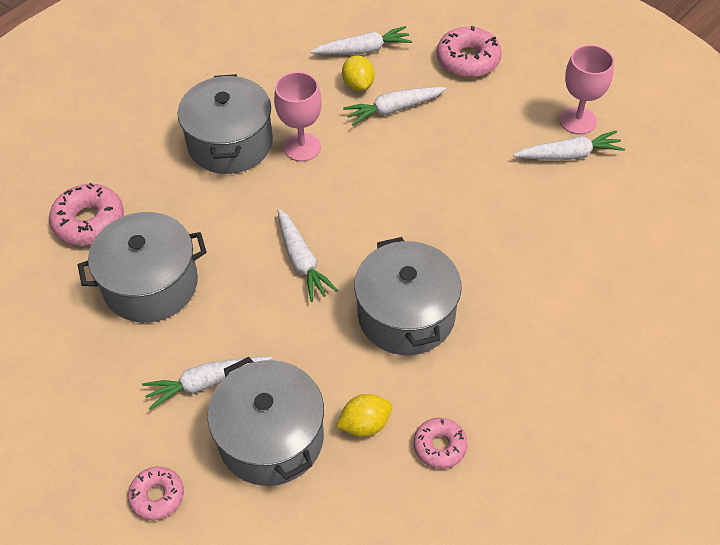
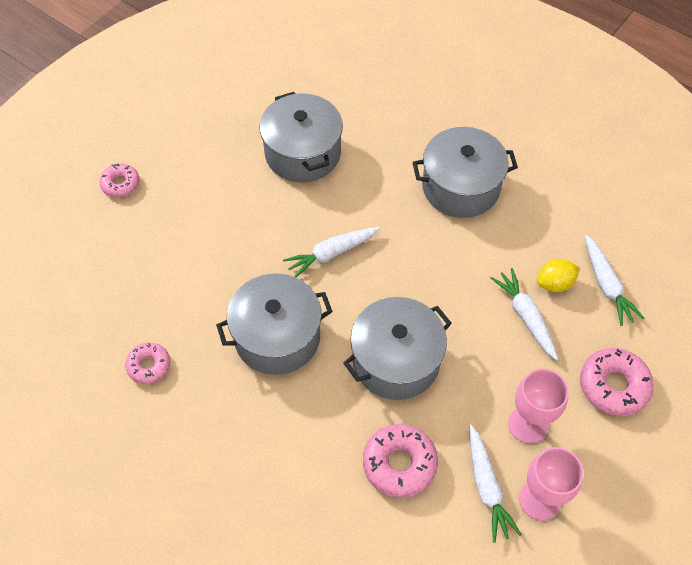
camera: 85 degrees right, 5 degrees up
(89, 222) = (362, 104): pink donut -> pink donut (399, 464)
(207, 383) = (212, 201): white carrot -> none
(271, 438) = (163, 248): grey pot -> grey pot (396, 361)
(302, 147) = (463, 242): pink goblet -> pink goblet (528, 424)
(365, 424) = (171, 311): yellow lemon -> none

